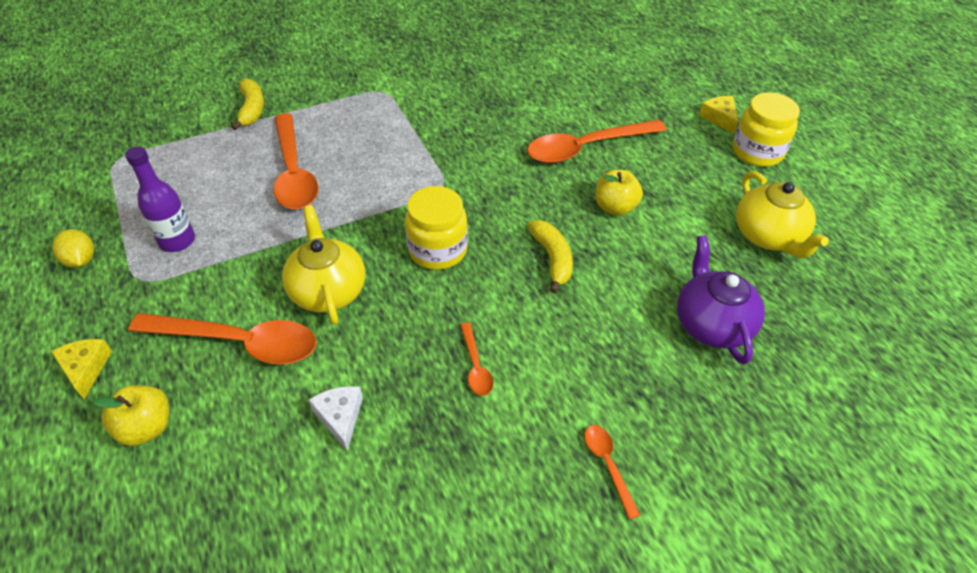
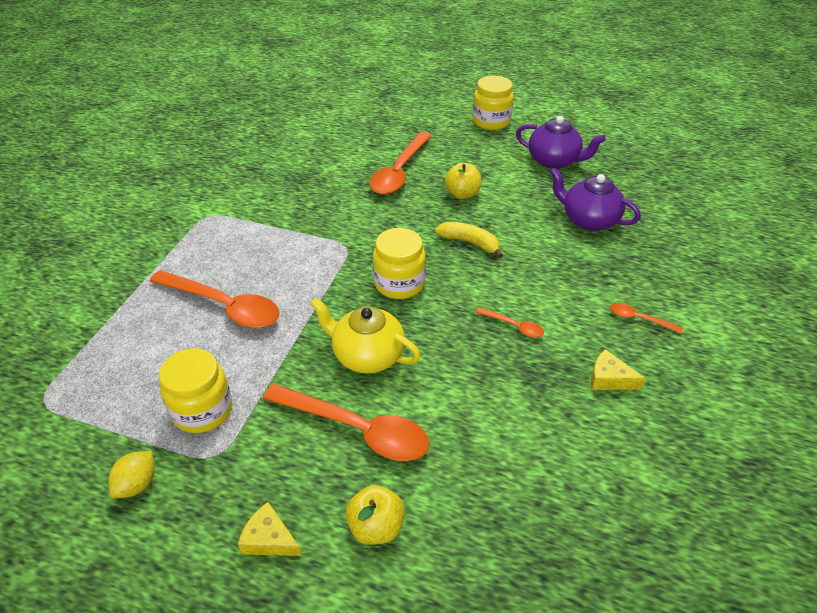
camera: 45 degrees left, 5 degrees down
(81, 260) = (137, 484): yellow lemon -> yellow lemon turned 75 degrees counterclockwise
(177, 241) = (202, 410): purple bottle -> yellow jar
(239, 342) = (356, 429): orange spoon -> orange spoon turned 60 degrees clockwise
(252, 109) = (116, 288): yellow banana -> none
(340, 417) = (484, 412): white cheese -> none
(719, 118) = (447, 114): yellow cheese -> yellow cheese (609, 379)
(768, 236) = (554, 161): yellow teapot -> purple teapot

